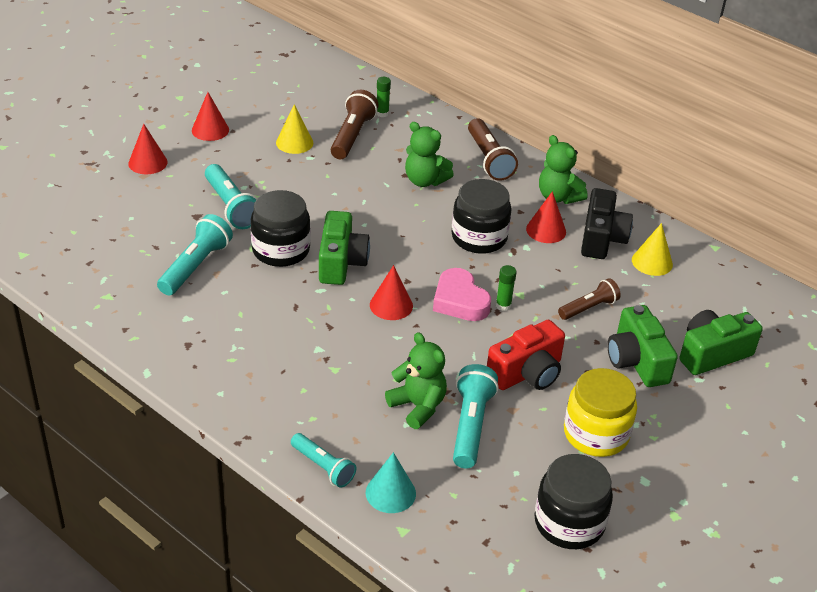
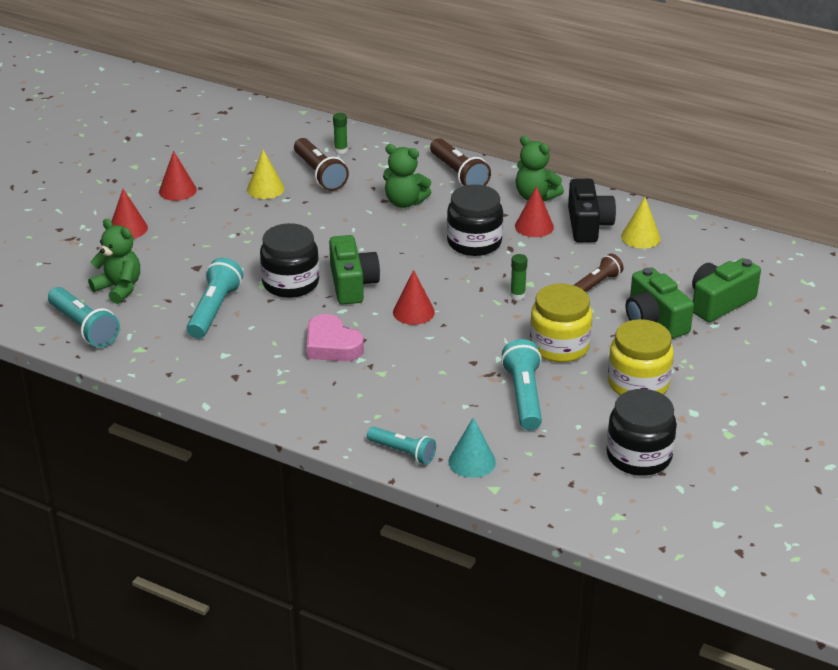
camera: 10 degrees left, 5 degrees down
(231, 207) = (227, 254): turquoise flashlight -> turquoise flashlight (84, 327)
(352, 136) = (319, 174): brown flashlight -> brown flashlight turned 150 degrees clockwise
(418, 406) = (470, 389): green teddy bear -> green teddy bear (119, 288)
(460, 301) = (476, 298): pink heart -> pink heart (332, 345)
(527, 373) = (559, 346): red camera -> yellow jar

